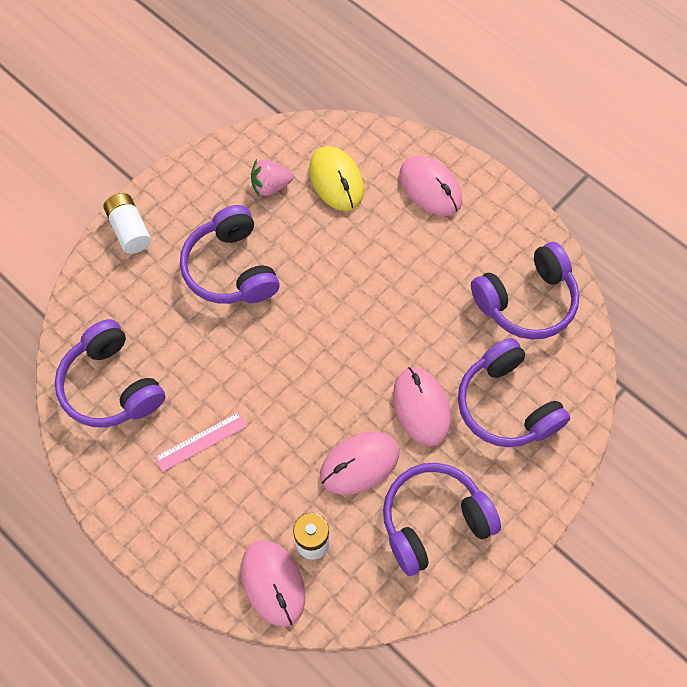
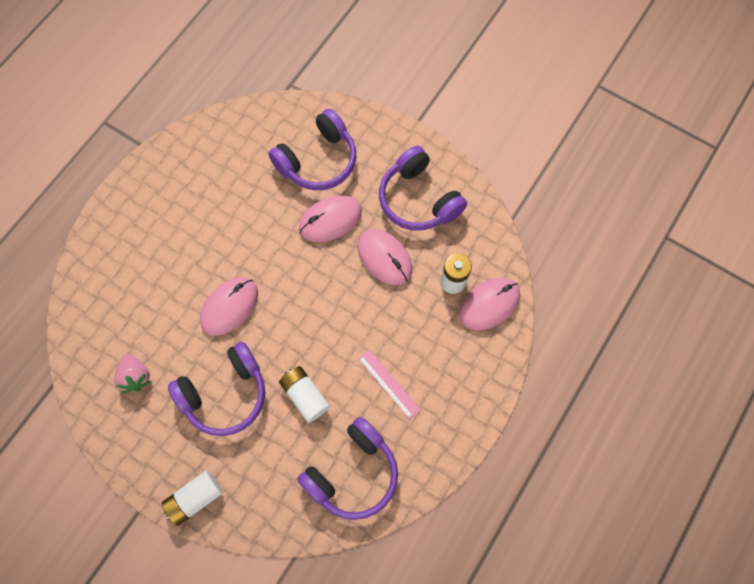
camera: 100 degrees left, 5 degrees up
(209, 348) = (305, 396): none -> white battery
(336, 180) = (125, 319): yellow mouse -> none
(430, 188) = (127, 240): pink mouse -> pink mouse (229, 307)
(526, 301) = (227, 155): purple headphones -> none

